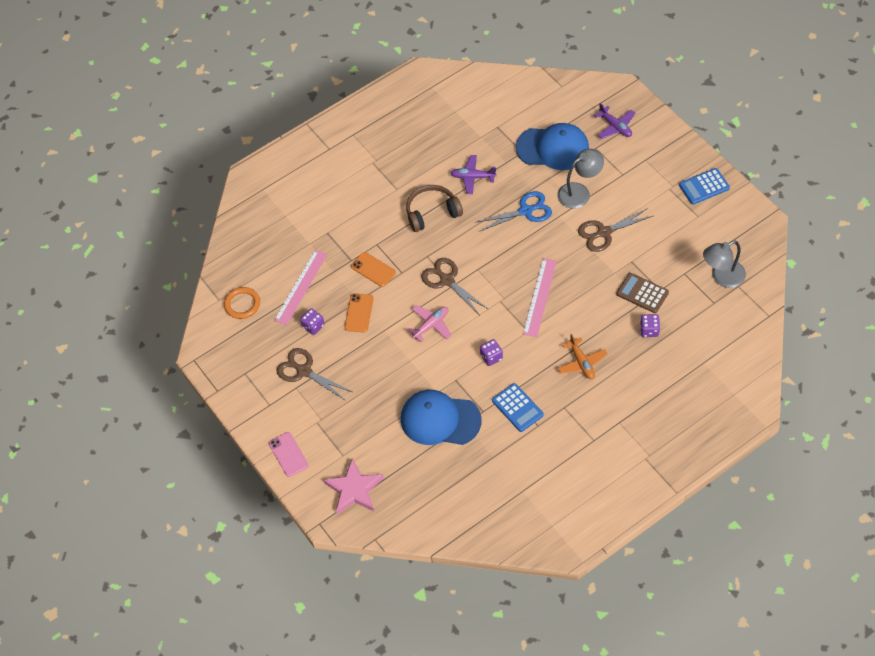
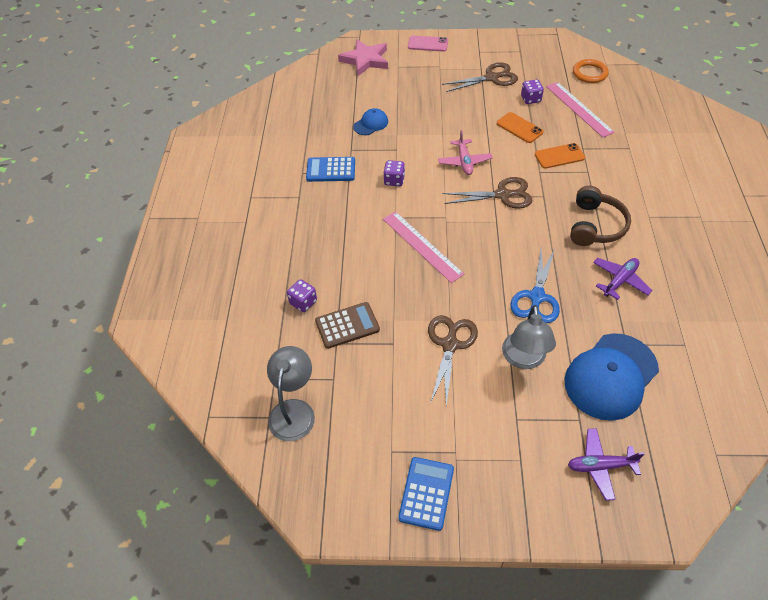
camera: 125 degrees right, 5 degrees down
(440, 419) = (371, 124): blue cap -> blue cap, size x0.48
(581, 363) = (325, 233): orange plane -> none

